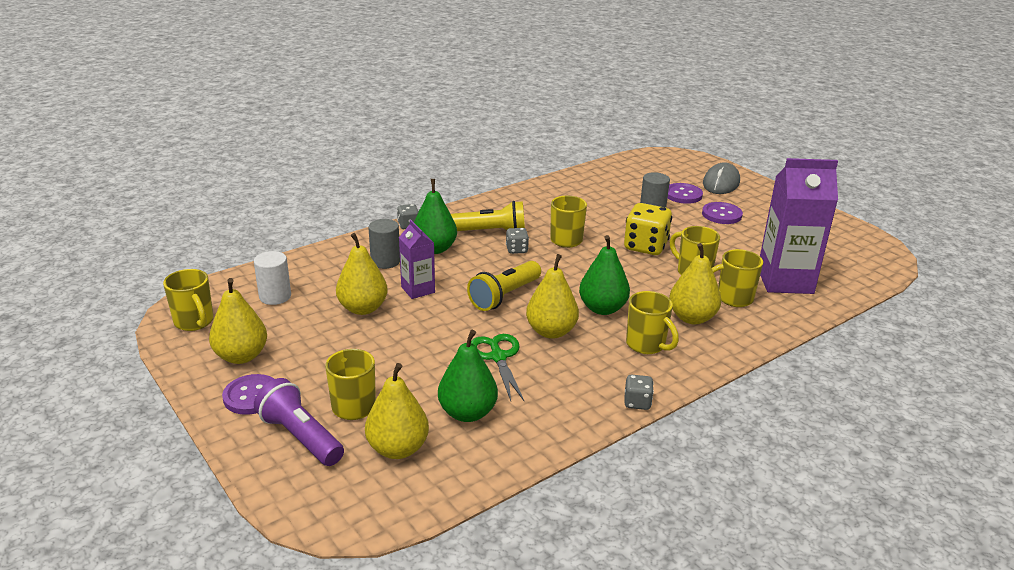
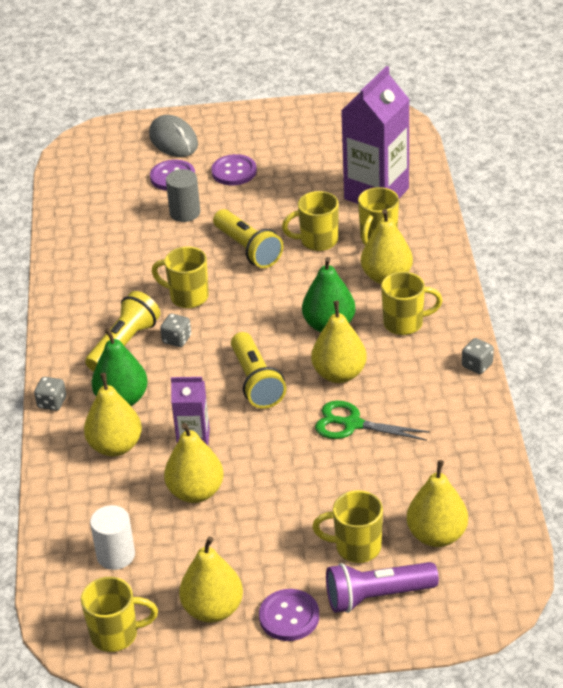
camera: 55 degrees left, 10 degrees up
(385, 261) = (115, 446): grey cylinder -> yellow pear
(467, 413) = (419, 474): green pear -> none
(645, 246) = (248, 249): yellow dice -> yellow flashlight

